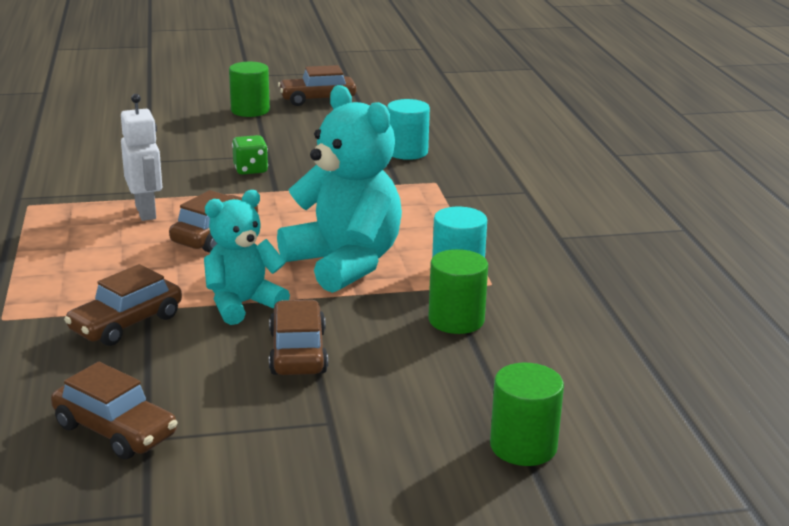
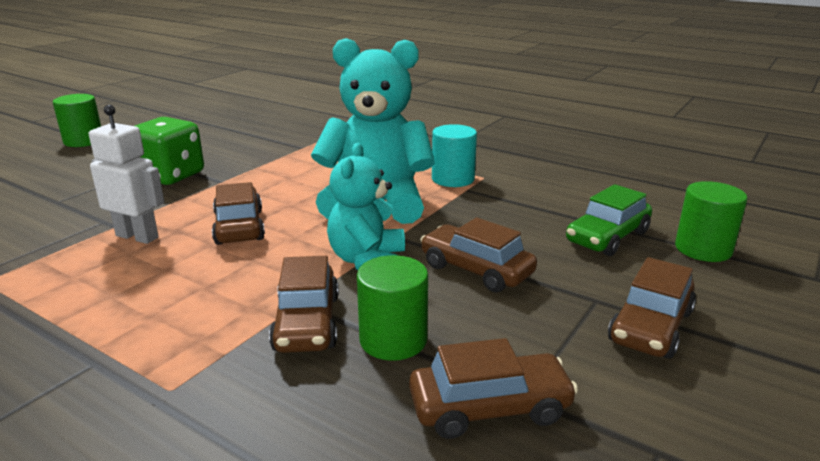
camera: 45 degrees left, 0 degrees up
(250, 169) = (170, 176): green dice -> green dice, size x1.74
(317, 99) = (129, 120): brown car -> brown car (650, 327)
(407, 152) = (267, 129): turquoise cylinder -> none
(456, 320) = (514, 204): green cylinder -> green cylinder (393, 340)
(463, 389) = (607, 237): none -> green car

